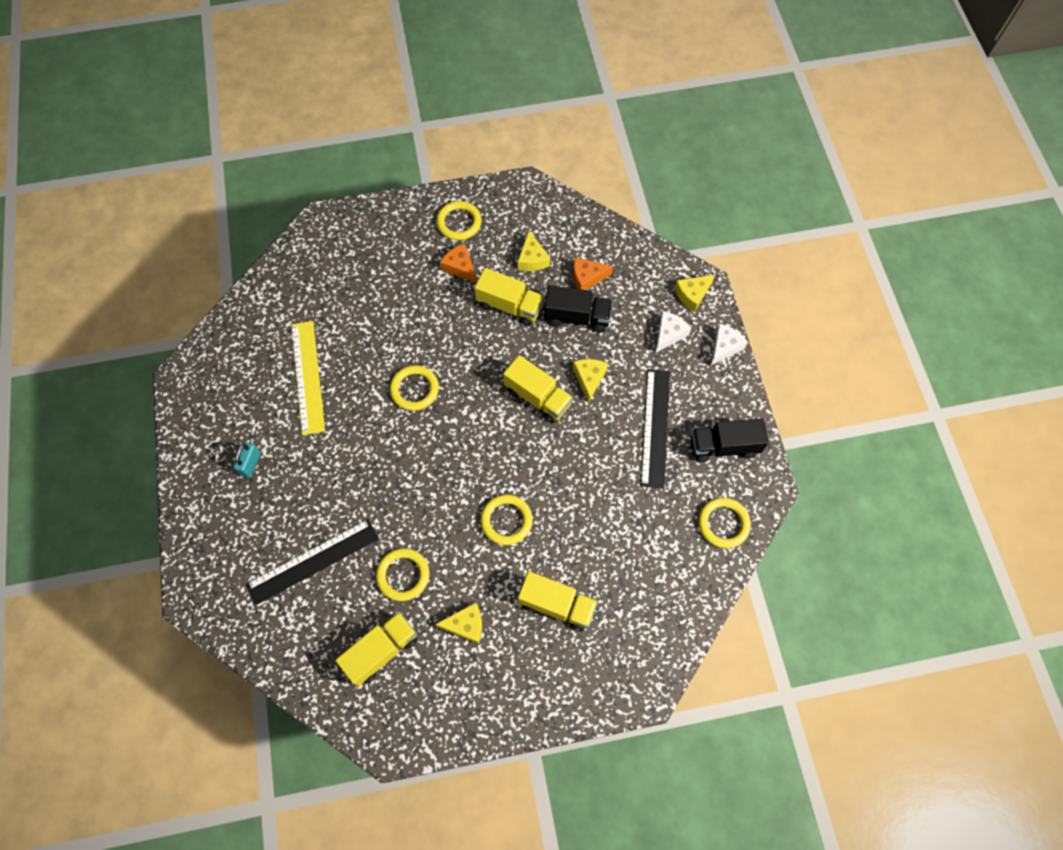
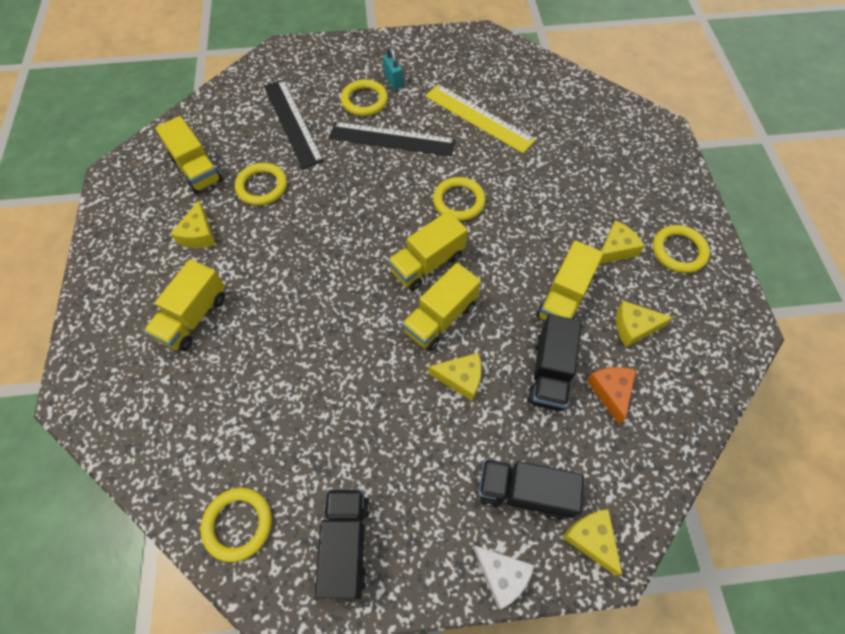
camera: 95 degrees right, 5 degrees down
(251, 464) = (393, 81): turquoise padlock -> turquoise padlock turned 45 degrees clockwise
(308, 376) = (478, 118): yellow ruler -> yellow ruler turned 45 degrees clockwise
(460, 267) = (615, 249): orange cheese -> yellow cheese
(484, 411) = (427, 263): none -> yellow truck
(506, 520) = (297, 276): yellow ring -> yellow ring (364, 100)
(655, 427) = (385, 453): black ruler -> black ruler (392, 139)
(668, 334) = (524, 492): white cheese -> black truck

